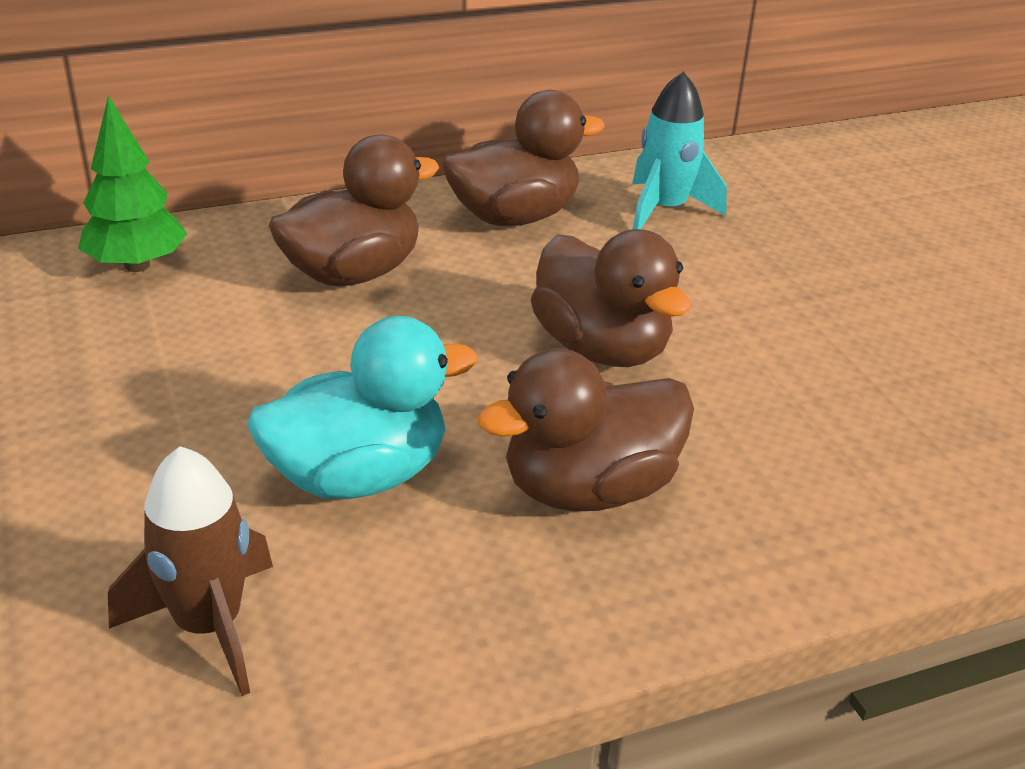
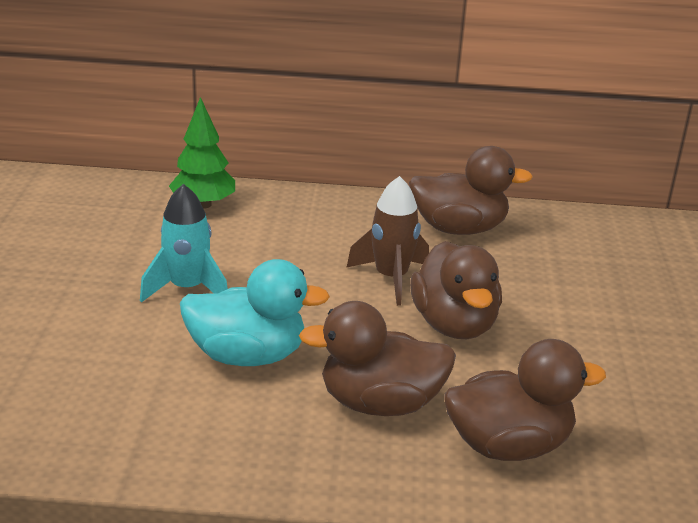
camera: 25 degrees right, 5 degrees down
(209, 626) = (114, 408): brown rocket -> brown rocket (391, 278)
(352, 273) = (327, 239): brown duck -> brown duck (508, 445)
(664, 210) = (570, 248): turquoise rocket -> turquoise rocket (187, 288)

